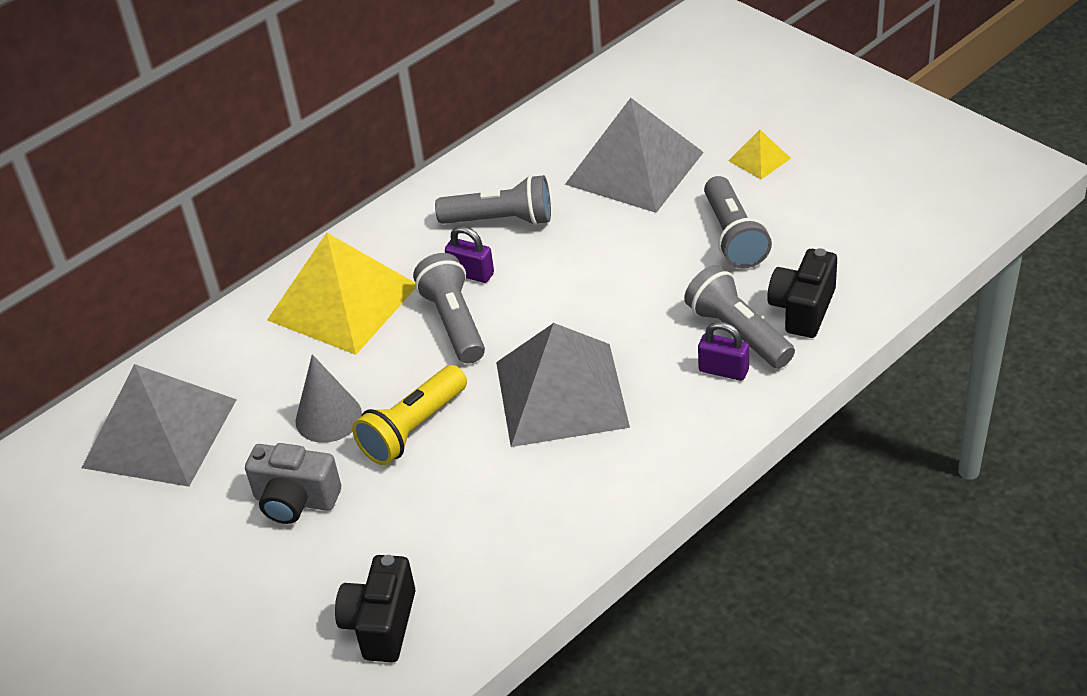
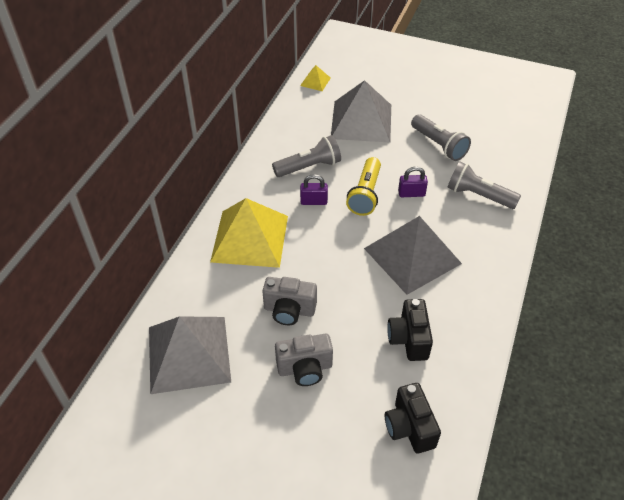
camera: 30 degrees left, 5 degrees up
(328, 417) = (289, 310): grey cone -> grey camera
(413, 429) = (344, 301): yellow flashlight -> yellow flashlight (365, 194)
(454, 322) = (324, 232): grey flashlight -> none
(723, 370) = (486, 218): purple padlock -> purple padlock (411, 193)
(759, 159) = (422, 102): yellow pyramid -> yellow pyramid (315, 81)
(802, 309) = (500, 174): black camera -> black camera (409, 339)

